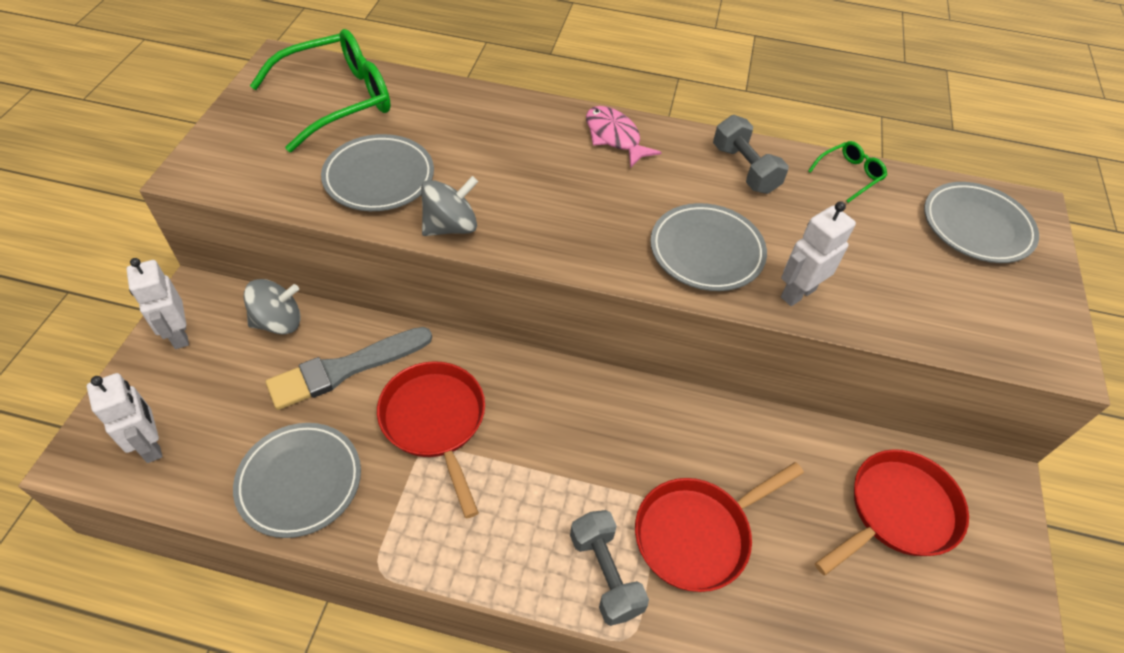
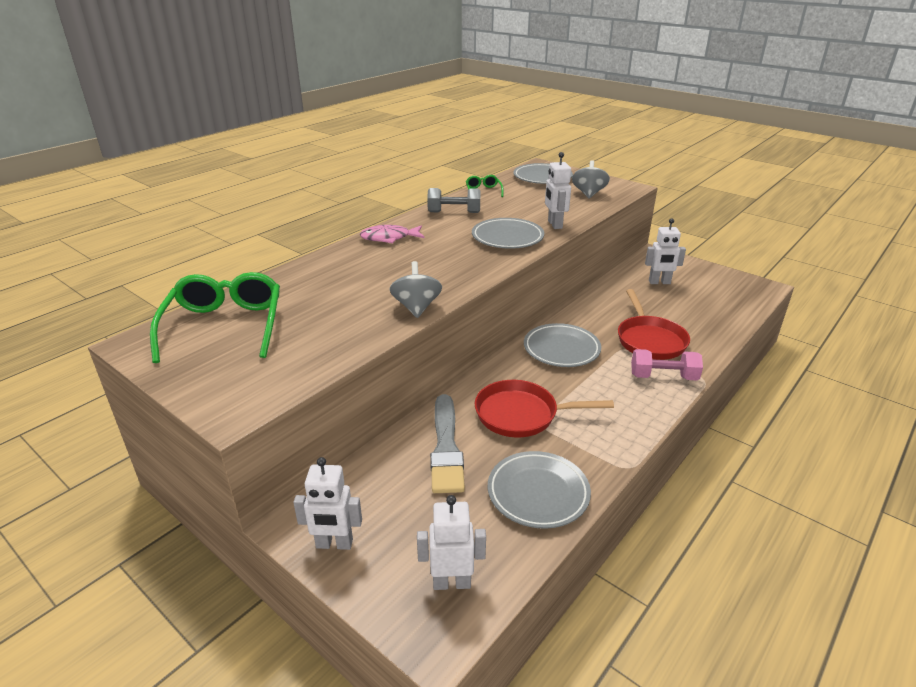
camera: 60 degrees left, 20 degrees down
(278, 322) = (370, 475): grey spinning top -> grey spinning top (588, 194)
(379, 178) = (338, 325): grey plate -> grey plate (561, 349)
(605, 574) = (663, 377): grey dumbbell -> pink dumbbell
(897, 512) = (659, 282): red pan -> white robot

